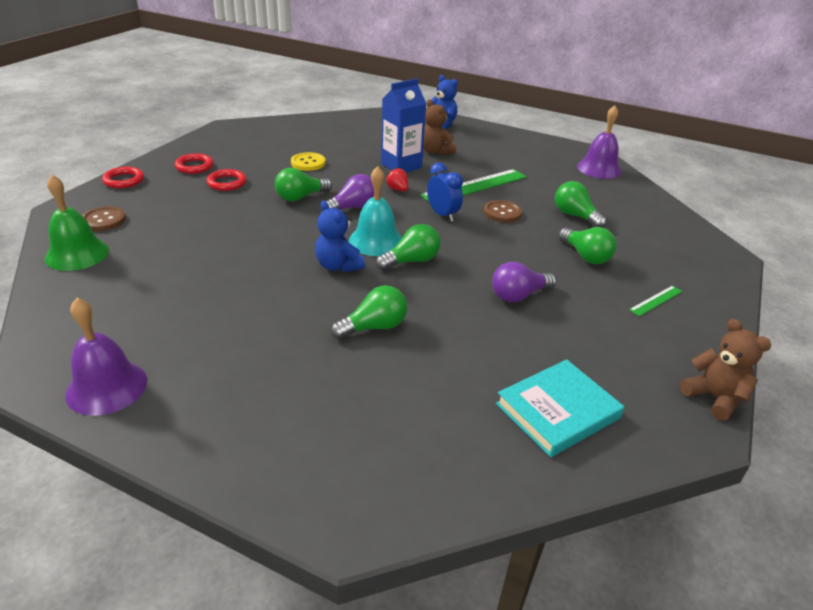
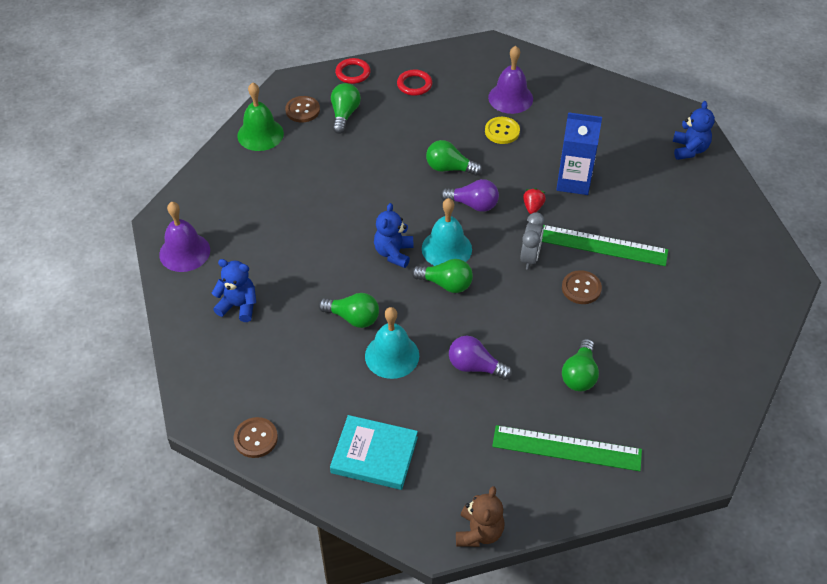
camera: 50 degrees right, 15 degrees up
(227, 183) = (416, 118): red ring -> none
(243, 391) = (238, 306): none -> blue teddy bear
(435, 151) = (630, 182): brown teddy bear -> none
(439, 491) = (256, 438): none -> brown button
(442, 215) = (530, 257): blue clock -> grey clock
(449, 330) = (392, 355): none -> turquoise bell
(575, 216) = (638, 334): green light bulb -> green light bulb (344, 114)
(599, 168) = (758, 303): purple bell -> purple bell (510, 98)
(656, 300) = (566, 448): green ruler -> green ruler, size x2.13

